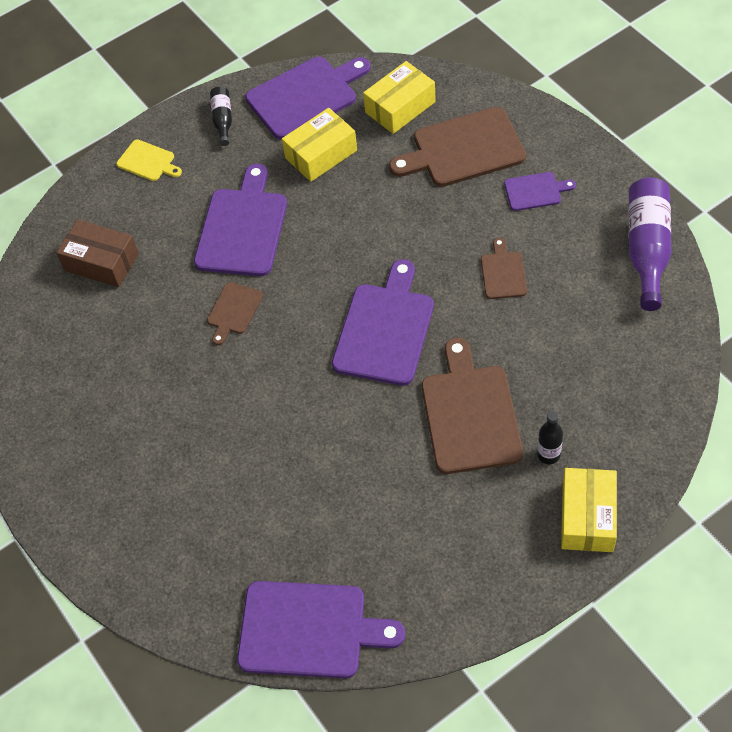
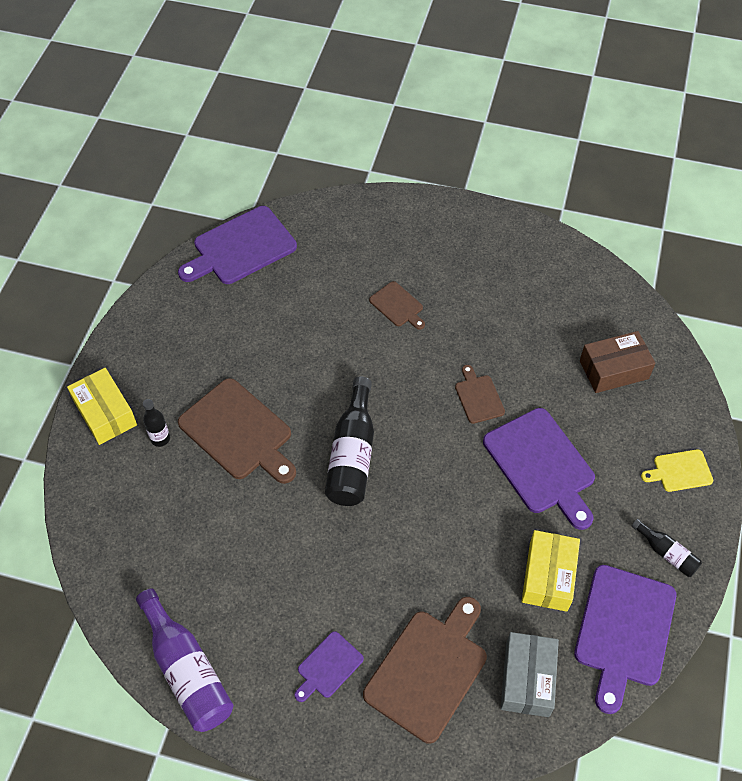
camera: 135 degrees right, 0 degrees up
(385, 329) = (352, 455): purple cutting board -> black bottle
(400, 107) = (527, 679): yellow box -> grey box
(503, 273) = (297, 563): brown cutting board -> brown cutting board (397, 306)

